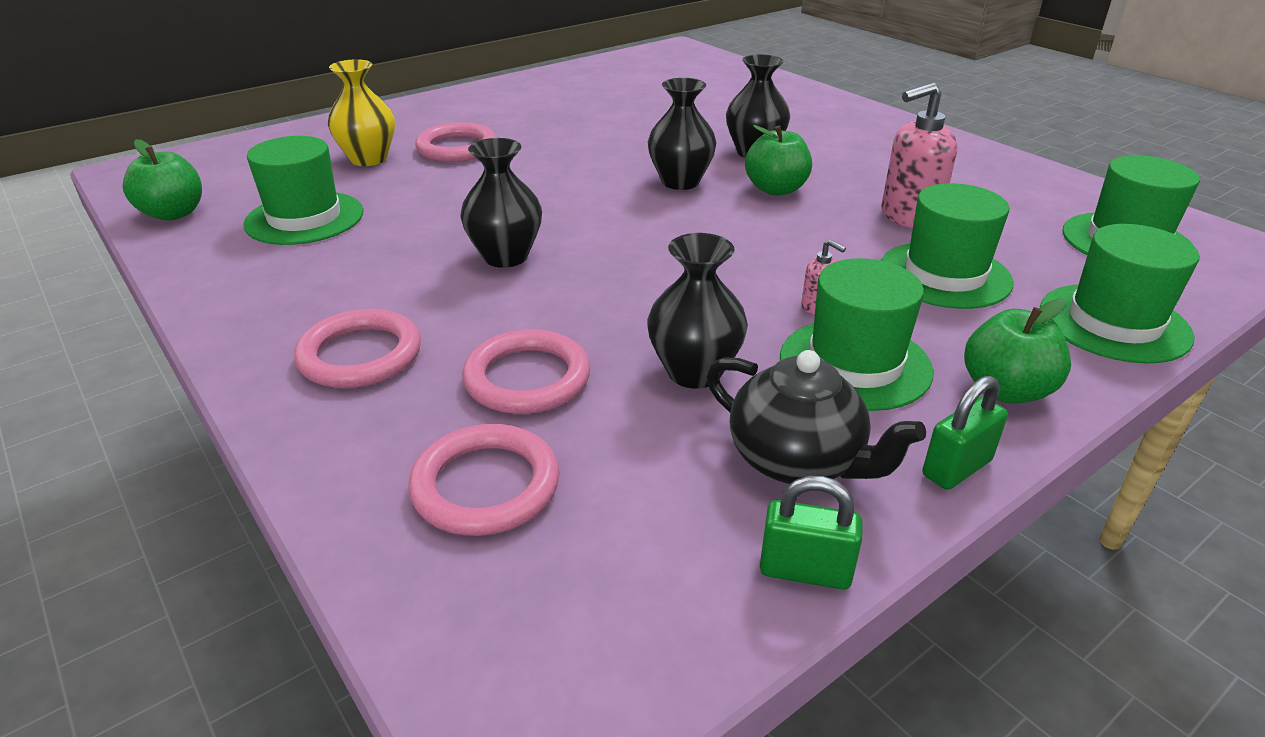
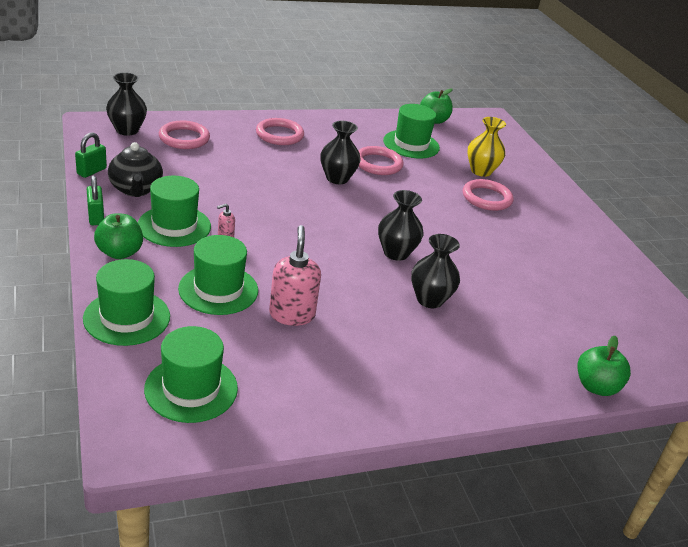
camera: 105 degrees right, 0 degrees up
(527, 378) = (235, 158): pink ring -> pink ring (378, 164)
(694, 372) = (206, 190): black vase -> black vase (127, 130)
(776, 189) = (364, 282): green apple -> green apple (596, 386)
(797, 460) = (136, 189): black teapot -> black teapot turned 75 degrees counterclockwise

